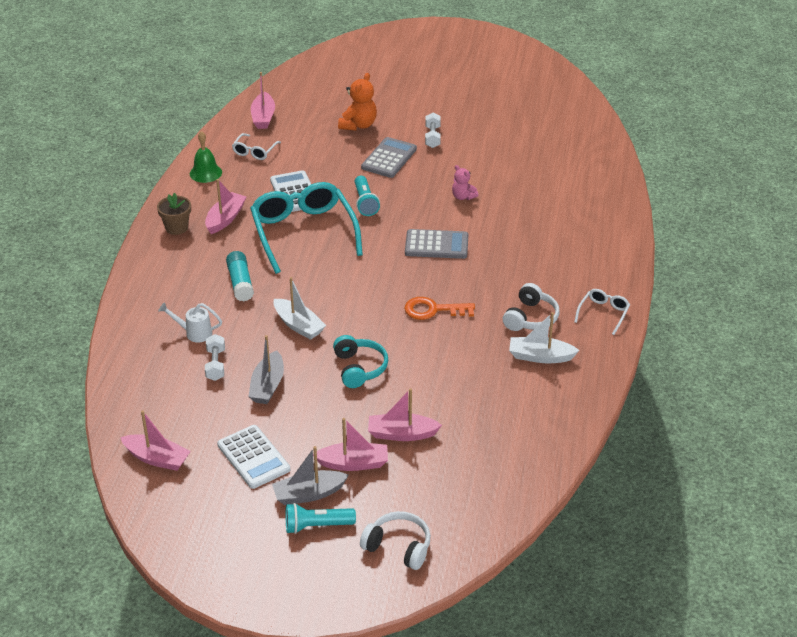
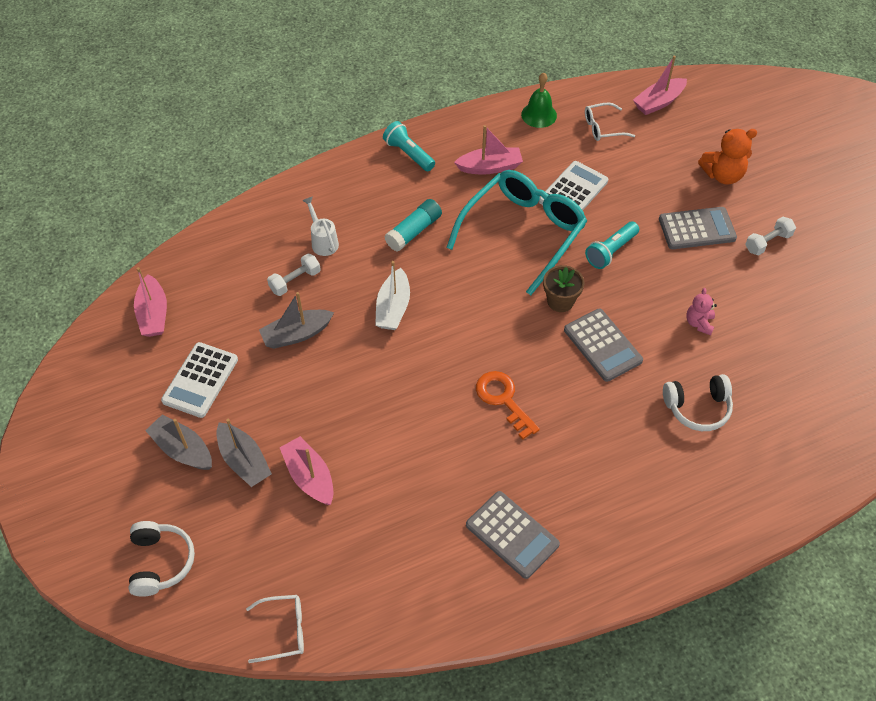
camera: 55 degrees right, 15 degrees up
(176, 227) = (447, 143): brown flower pot -> brown flower pot (560, 301)
(317, 526) = (147, 480): turquoise flashlight -> turquoise flashlight (408, 154)
(353, 463) = (244, 461): pink boat -> grey boat
(359, 368) = (373, 389): turquoise headphones -> none
(531, 318) = (564, 492): white headphones -> white headphones (697, 408)
(540, 356) = (512, 535): white boat -> grey calculator
(603, 313) = (630, 558): white glasses -> white glasses (284, 630)

